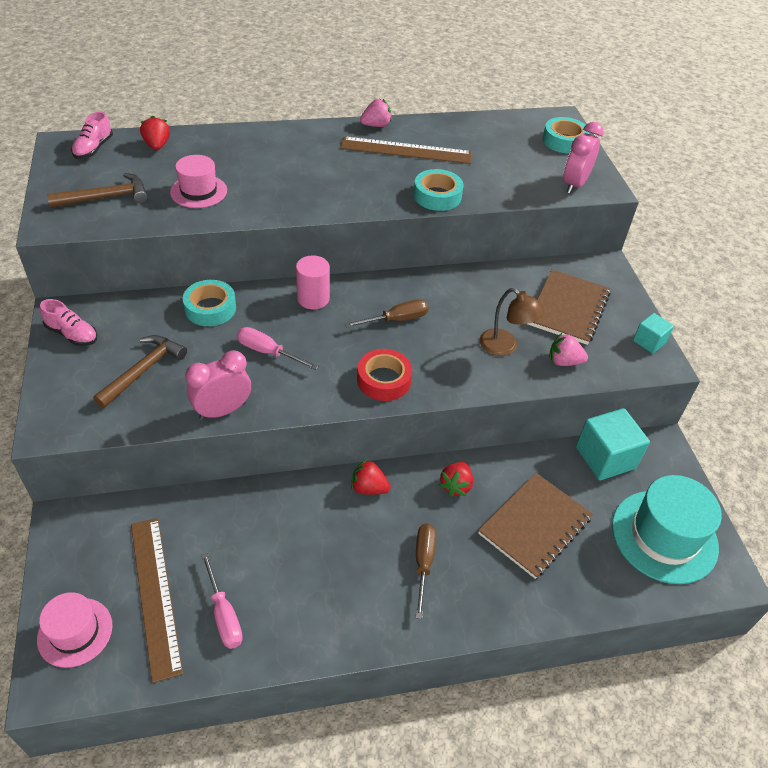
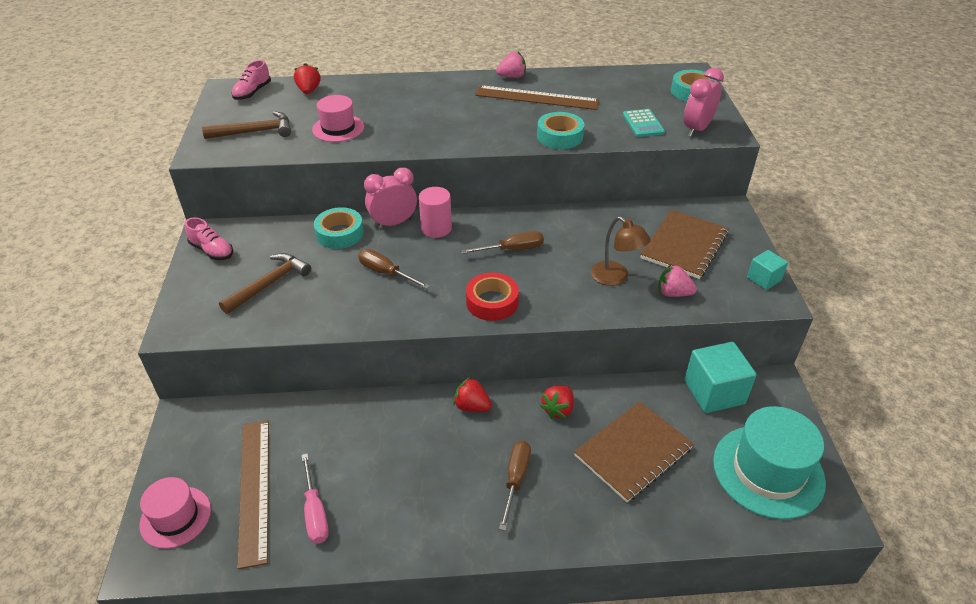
camera: 10 degrees right, 5 degrees down
(222, 410) = (335, 322): pink clock -> pink clock (393, 223)
(268, 352) = (386, 273): pink screwdriver -> brown screwdriver
(520, 179) = (643, 123): none -> turquoise calculator

